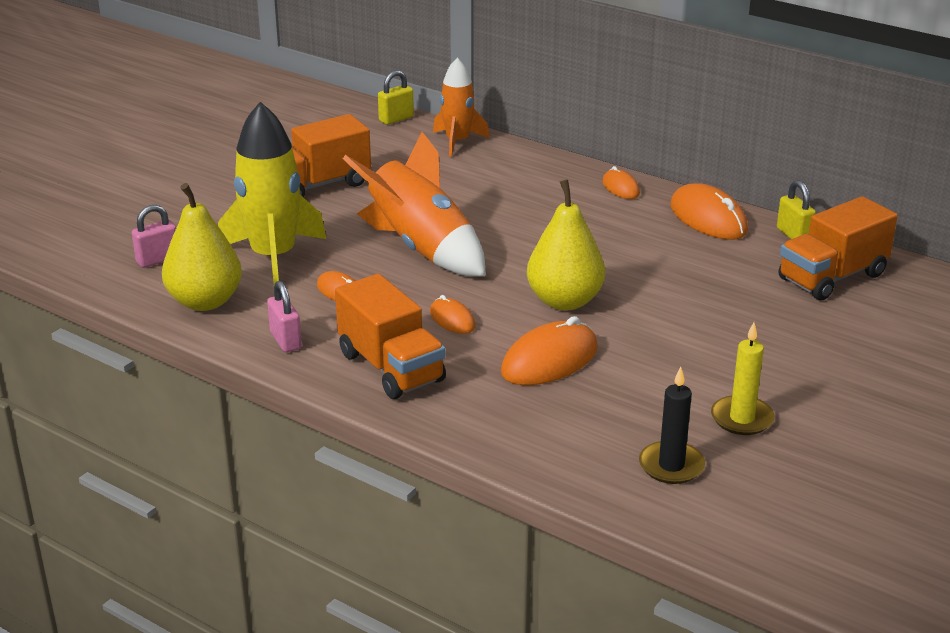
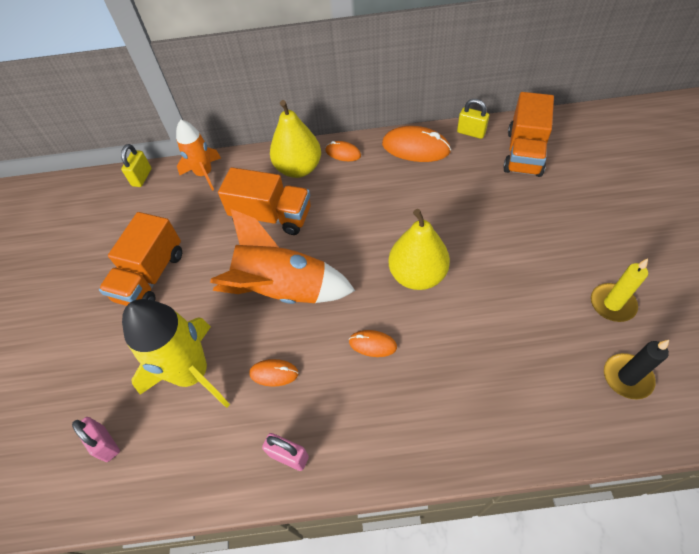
camera: 35 degrees left, 25 degrees up
(158, 260) = (105, 444): pink padlock -> pink padlock turned 60 degrees counterclockwise
(205, 301) = (188, 461): yellow pear -> yellow pear (298, 168)
(391, 367) = (385, 424): orange truck -> orange truck (271, 216)
(549, 360) = (466, 337): orange mouse -> none

